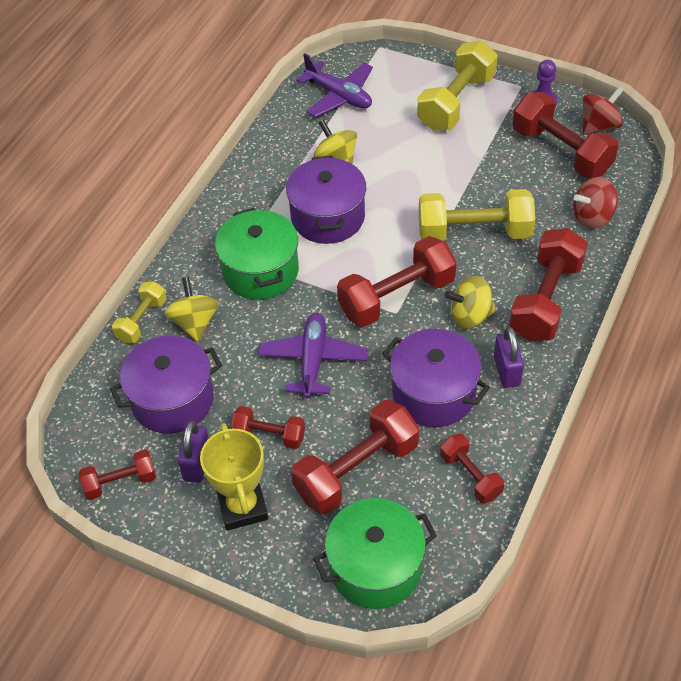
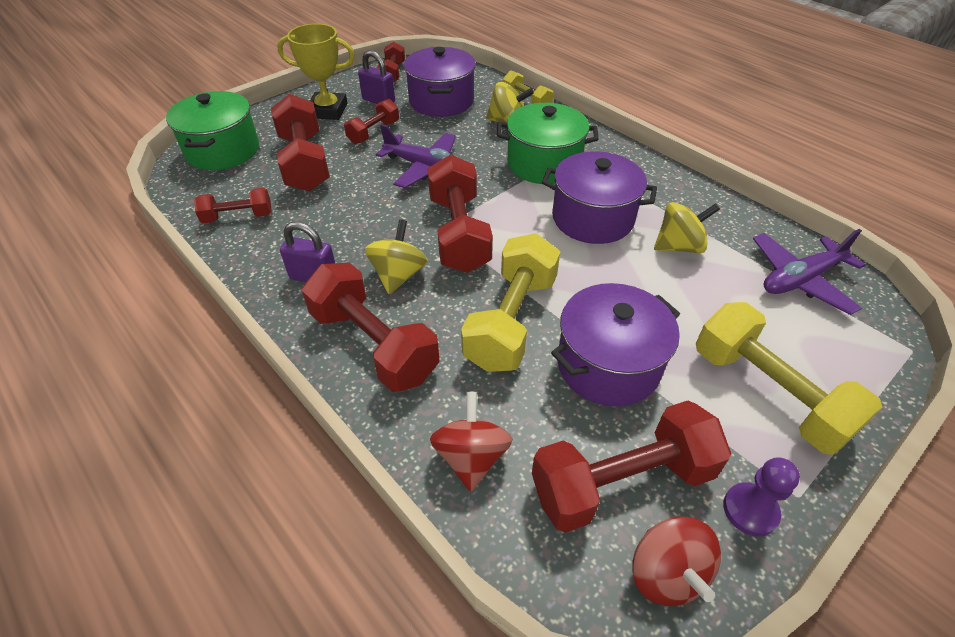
camera: 110 degrees right, 5 degrees down
(434, 393) = (333, 222): purple pot -> purple pot (608, 365)

